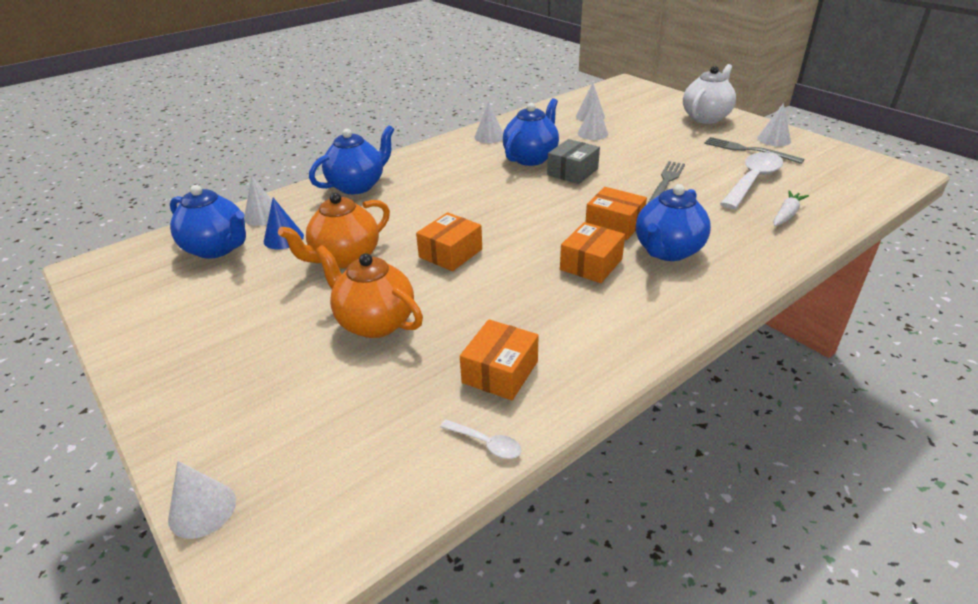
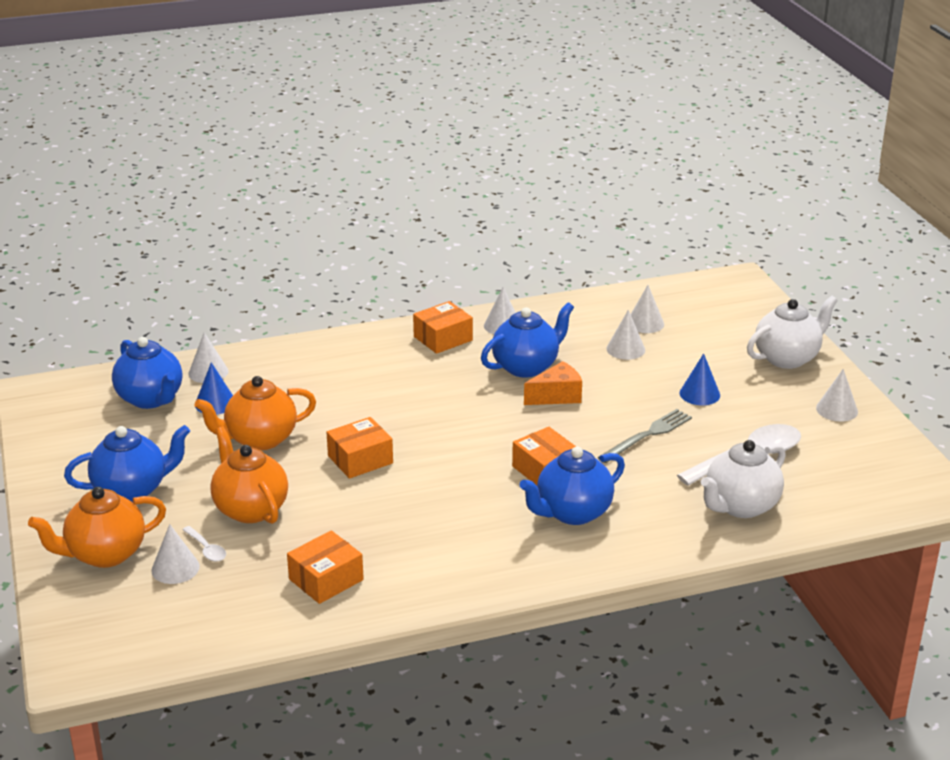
camera: 20 degrees right, 5 degrees down
(202, 509) = (54, 612): white cone -> white cone (175, 568)
(237, 414) = (105, 554): none -> orange teapot
(358, 186) = (319, 358): blue teapot -> blue teapot (132, 490)
(486, 444) = (276, 629): white spoon -> white spoon (206, 549)
(572, 172) = (557, 396): grey box -> orange cheese
(591, 264) = (485, 506): orange box -> orange box (443, 338)
(673, 149) = (699, 394): none -> blue cone
(748, 150) = (788, 417): grey fork -> none
(786, 214) = (740, 506): white carrot -> white teapot

